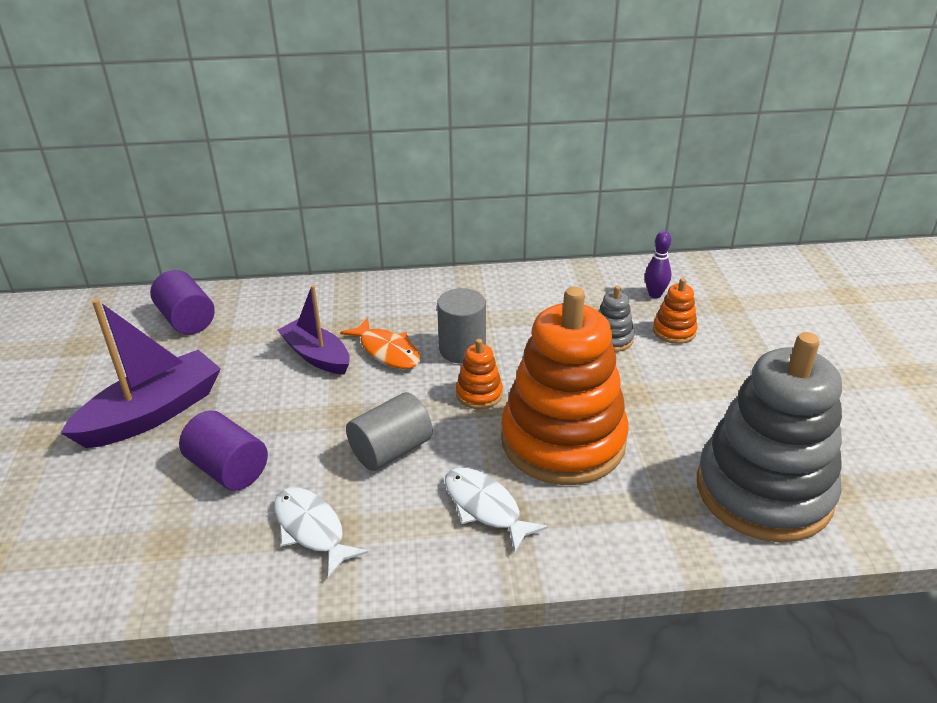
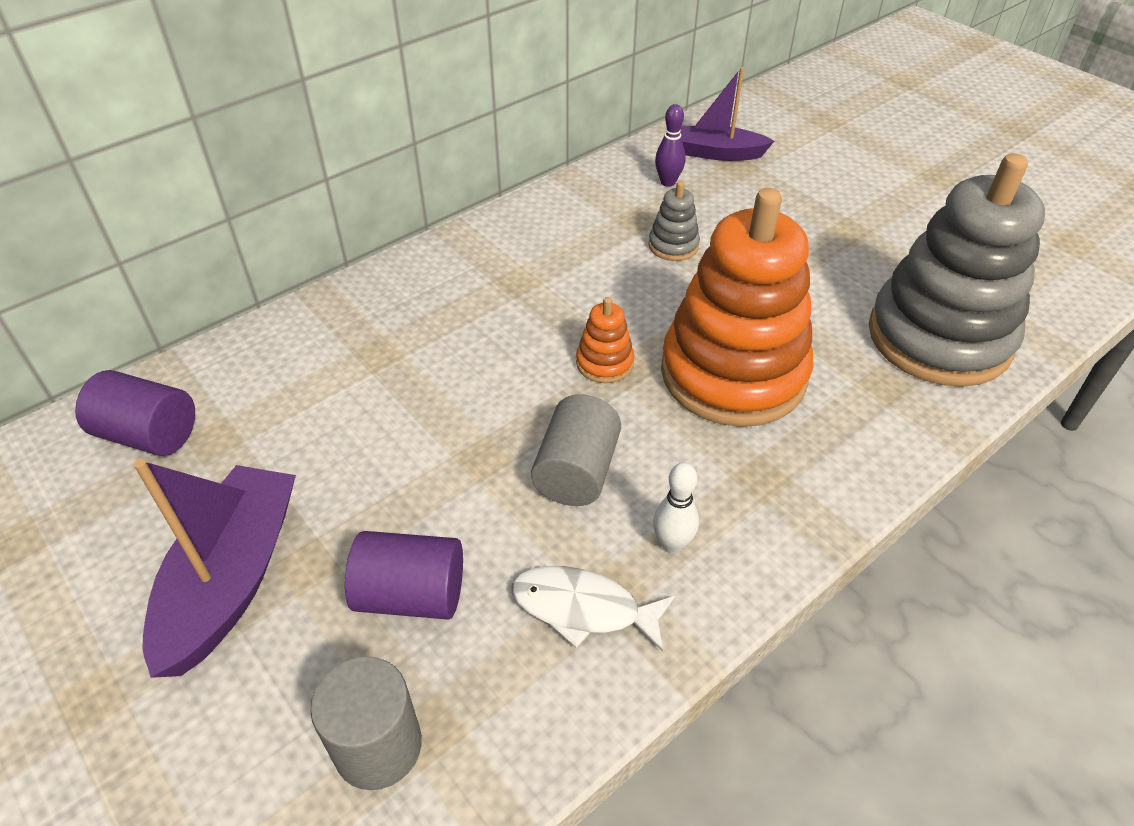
camera: 35 degrees left, 10 degrees up
(317, 356) = (377, 403): purple boat -> purple boat (718, 153)
(387, 351) = (456, 360): orange fish -> none
(404, 523) = (672, 544): none -> white bowling pin
(462, 349) = (537, 321): grey cylinder -> grey cylinder (378, 746)
(485, 507) = (732, 482): white fish -> none
(674, 331) = (721, 214): orange stacking toy -> none

